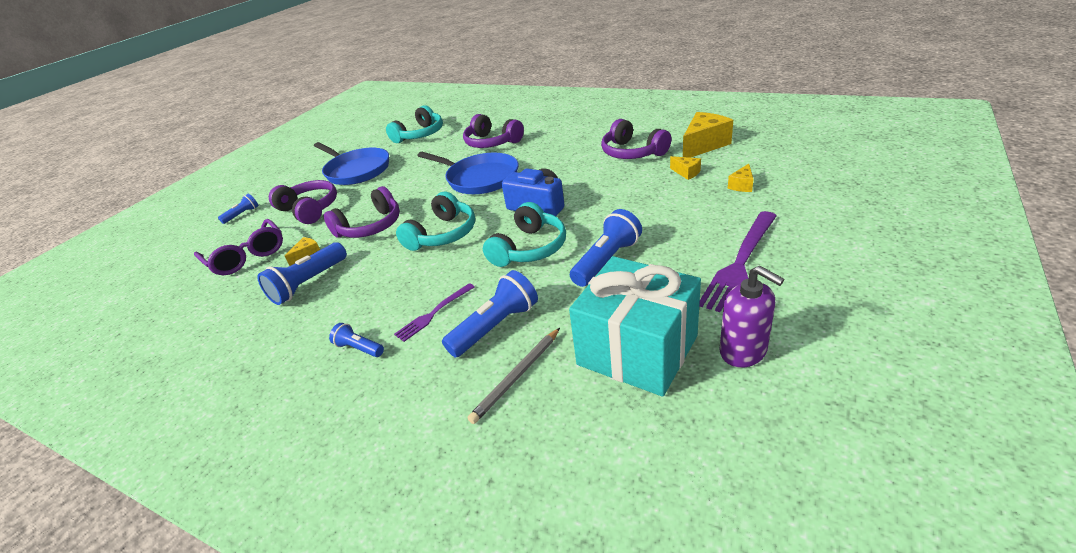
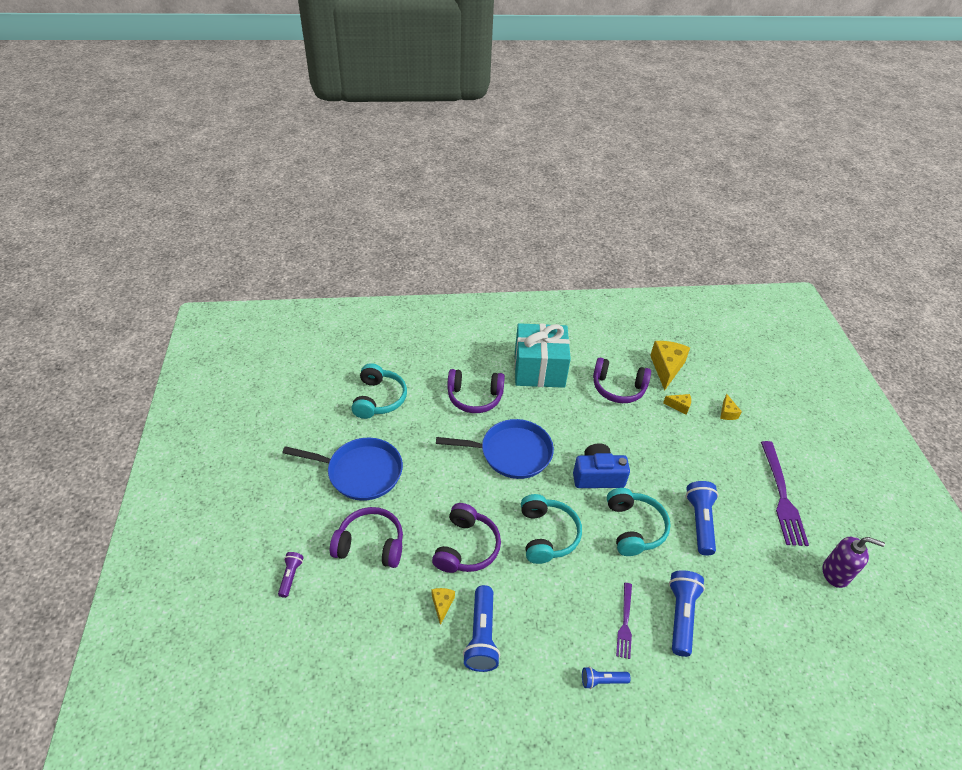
camera: 40 degrees left, 10 degrees up
(242, 214) = (291, 576): blue flashlight -> purple flashlight
(247, 256) = (372, 629): purple glasses -> none
(517, 376) = (733, 652): grey pencil -> none
(637, 350) = (782, 597): turquoise gift -> turquoise gift (539, 369)

